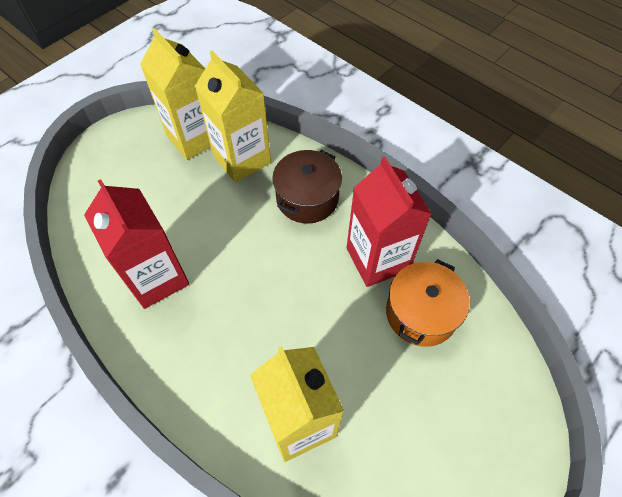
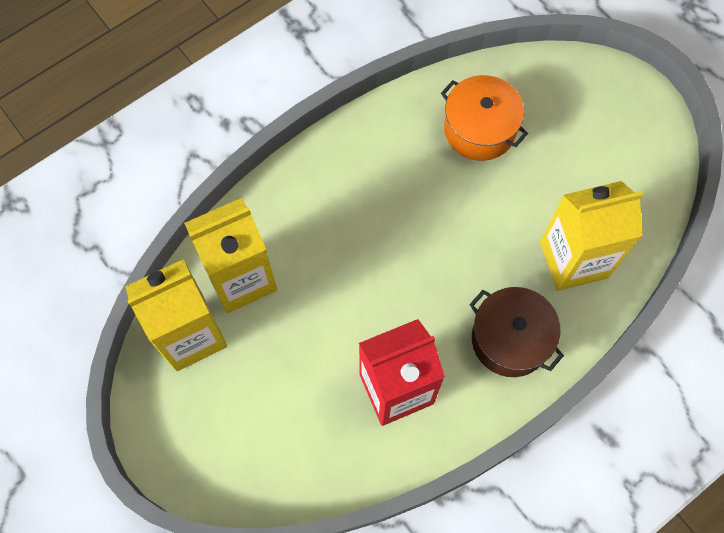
camera: 80 degrees left, 10 degrees up
(307, 198) = (318, 212): brown pot -> brown pot (510, 339)
(377, 259) = (412, 155): red carton -> none

